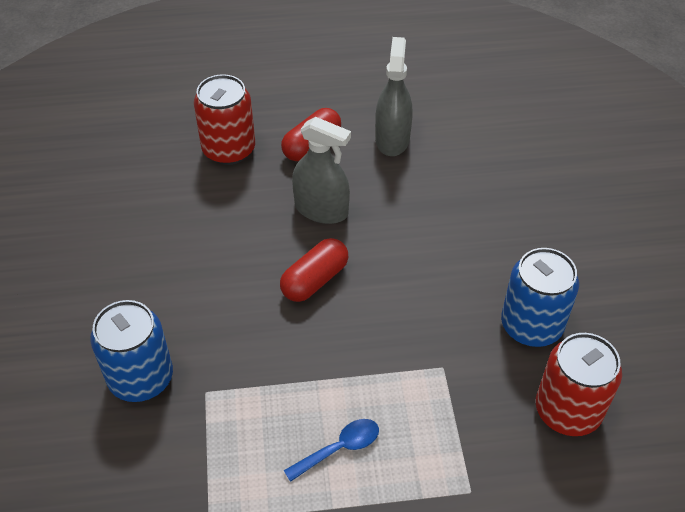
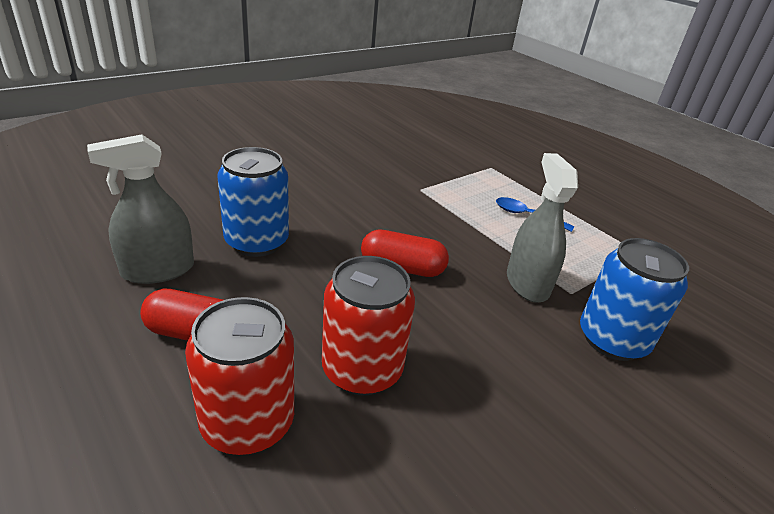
camera: 125 degrees left, 15 degrees down
(321, 210) = (308, 291): grey spray bottle -> grey spray bottle (527, 283)
(531, 325) = (350, 163): blue can -> blue can (257, 242)
(567, 410) = (403, 146): red can -> red can (362, 369)

